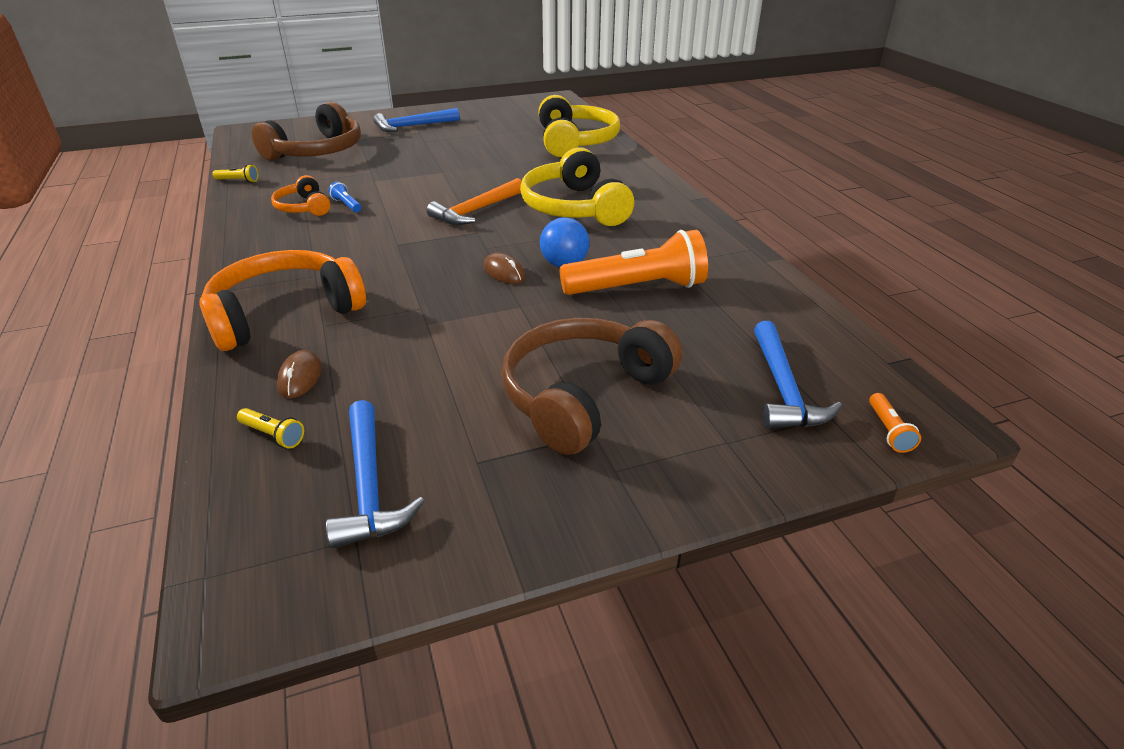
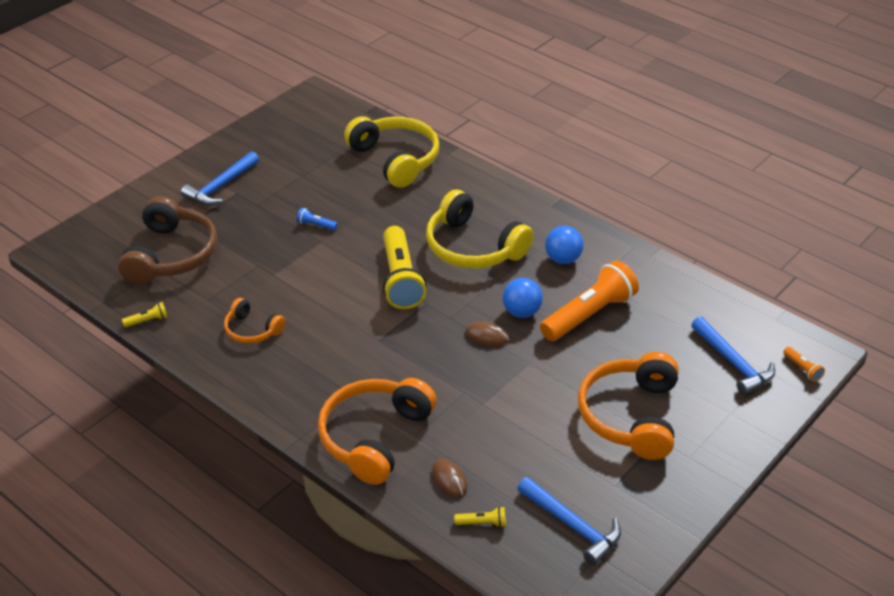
camera: 30 degrees left, 5 degrees up
(347, 205) = (286, 313): blue flashlight -> blue flashlight (316, 225)
(476, 211) = (400, 279): orange hammer -> yellow flashlight
(583, 395) = (630, 416): brown headphones -> orange headphones
(658, 238) = (563, 259): none -> blue ball

